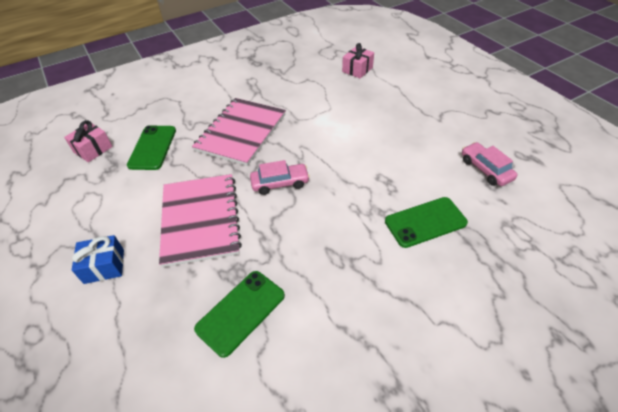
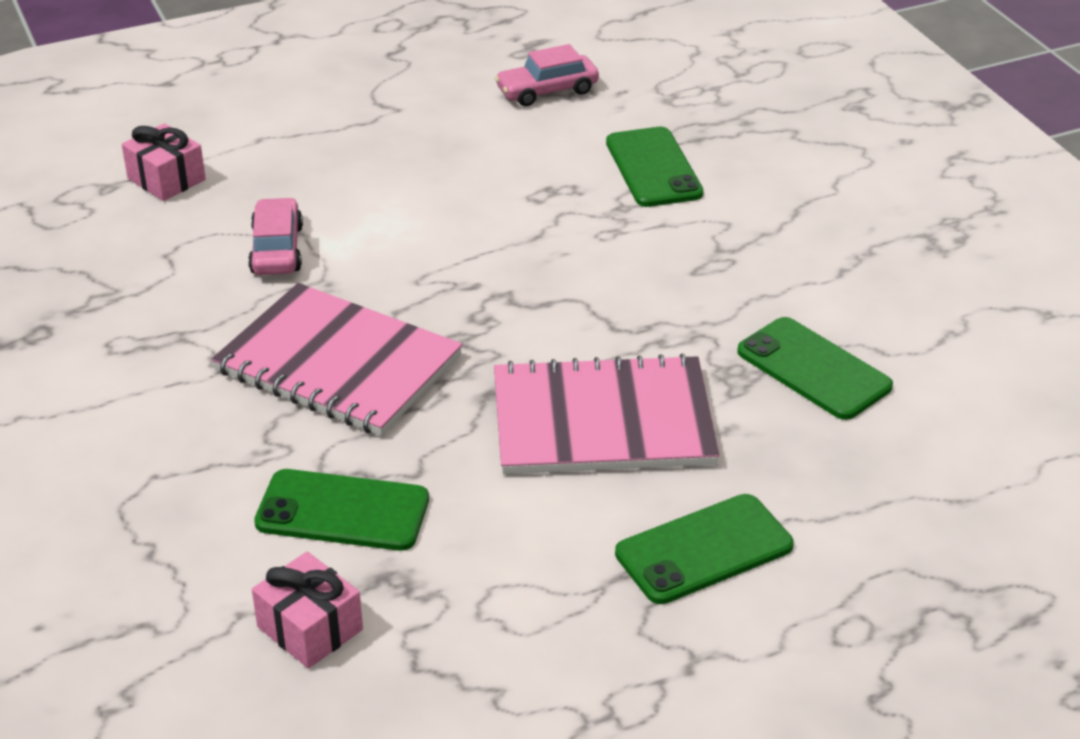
camera: 85 degrees left, 10 degrees down
(104, 266) = (704, 550): blue gift -> green phone
(280, 183) = (523, 314): pink car -> pink car (277, 249)

